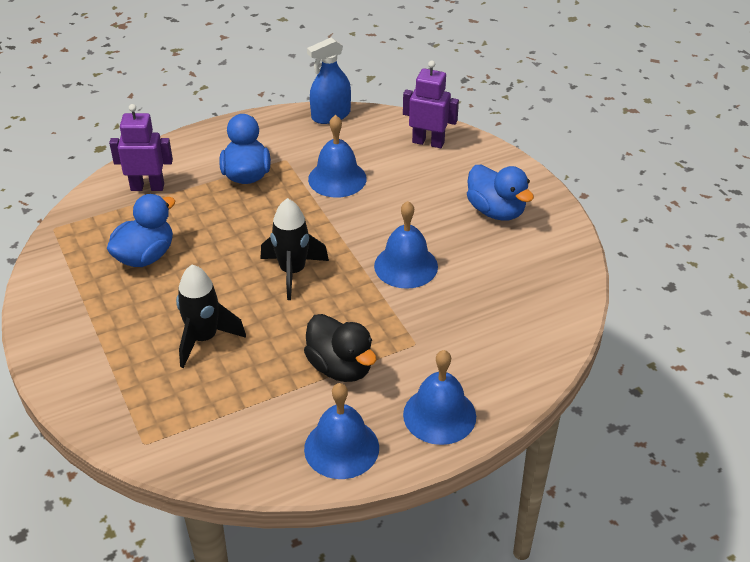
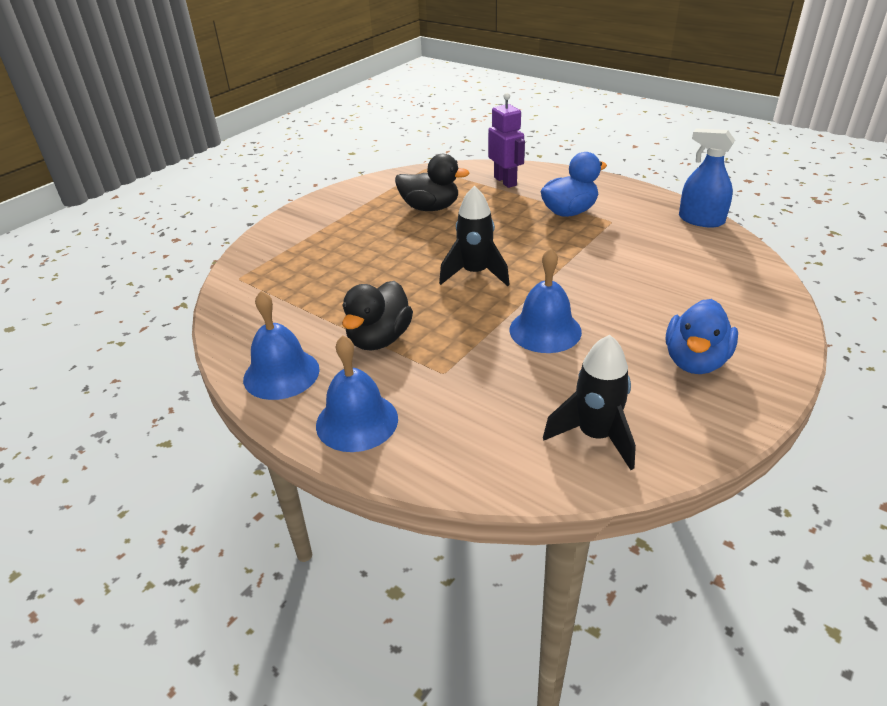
camera: 65 degrees right, 5 degrees down
(145, 256) = (430, 208): blue duck -> black duck
(204, 339) = (362, 262): black rocket -> black rocket (595, 436)
(337, 178) = (620, 253): blue bell -> none
(428, 142) = (742, 282): purple robot -> none

